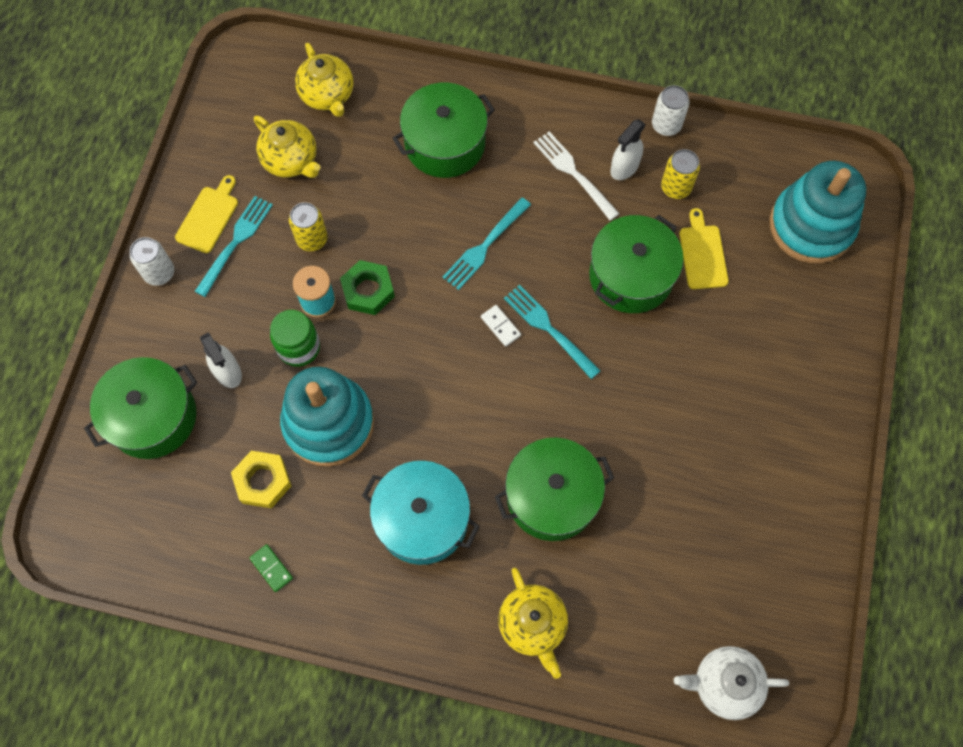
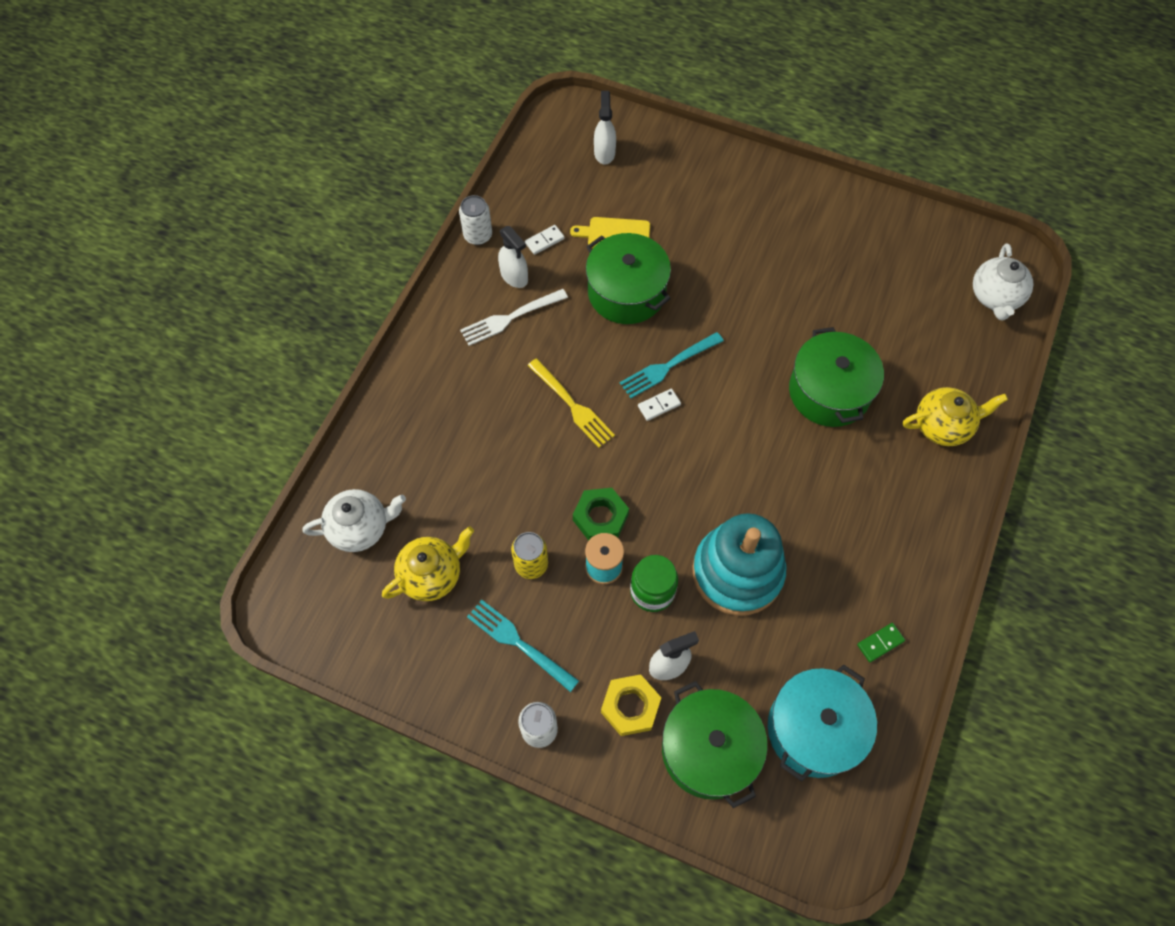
camera: 80 degrees left, 5 degrees down
(208, 217) = (481, 669): yellow cutting board -> none
(263, 481) = (791, 642): yellow nut -> yellow nut (630, 707)
(327, 95) = (360, 528): yellow teapot -> white teapot
(422, 519) = (842, 501): turquoise pot -> turquoise pot (814, 729)
(445, 144) = (449, 423): green pot -> none
(485, 246) = (572, 405): turquoise fork -> yellow fork
(676, 187) = (544, 241): yellow can -> white domino
(811, 226) = (604, 152): turquoise stacking toy -> white spray bottle

